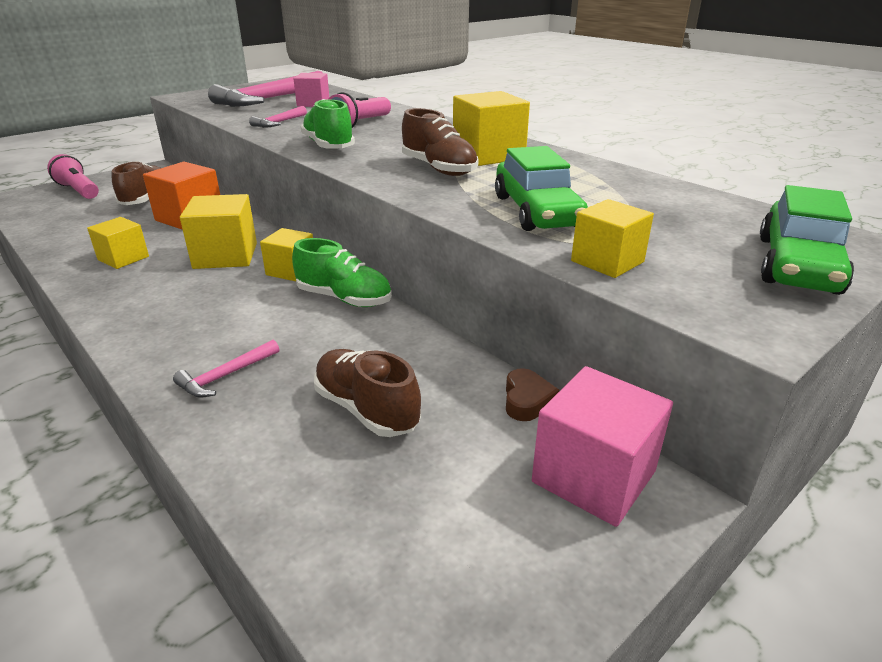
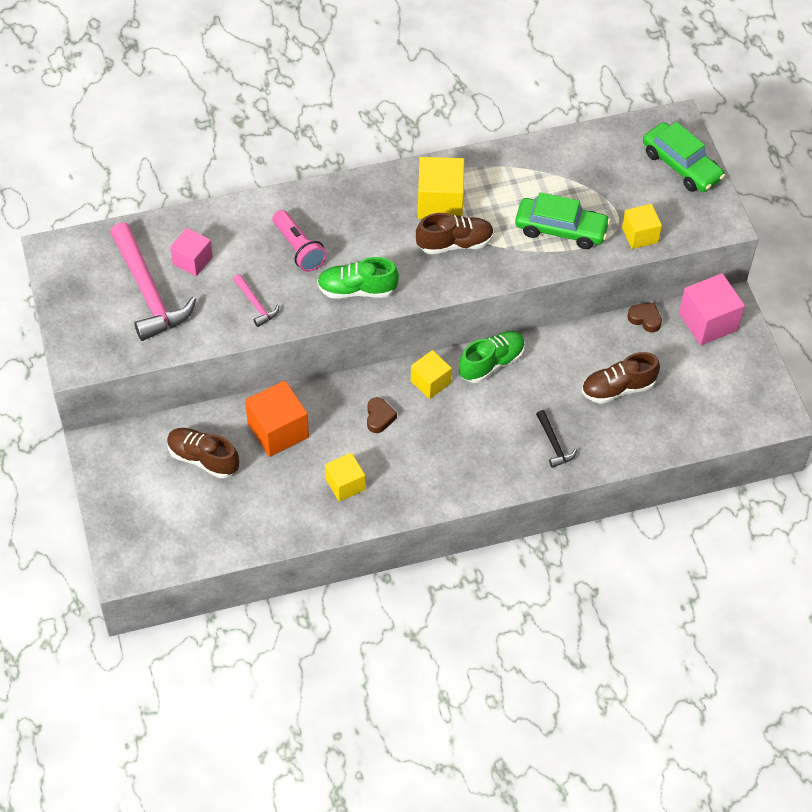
camera: 65 degrees left, 25 degrees up
(79, 191) = (139, 514): pink flashlight -> none
(225, 256) = (379, 417): yellow cube -> brown heart
(226, 376) = (554, 443): pink hammer -> black hammer

